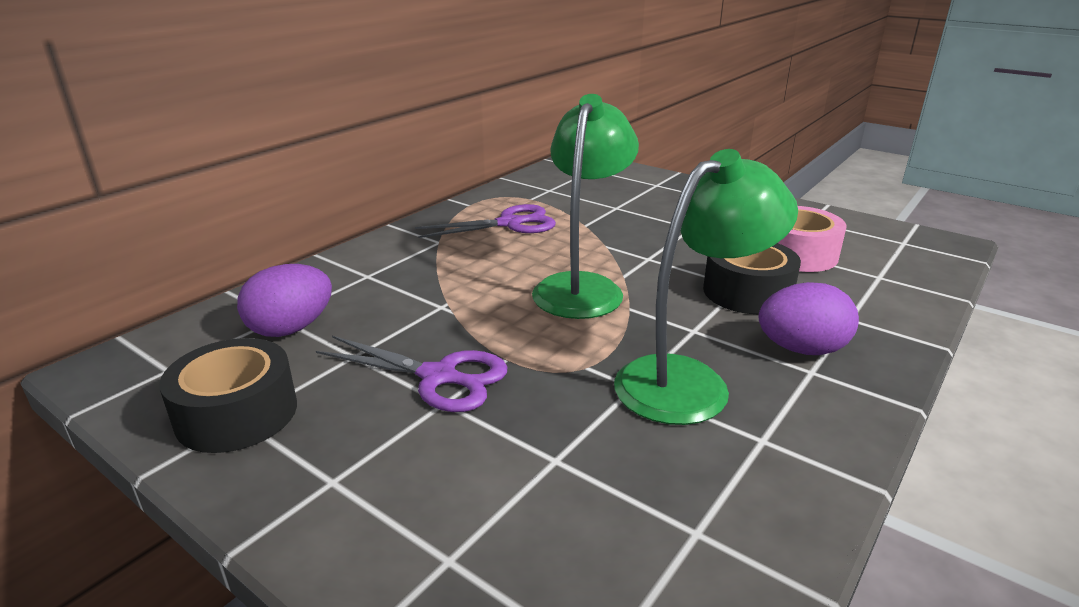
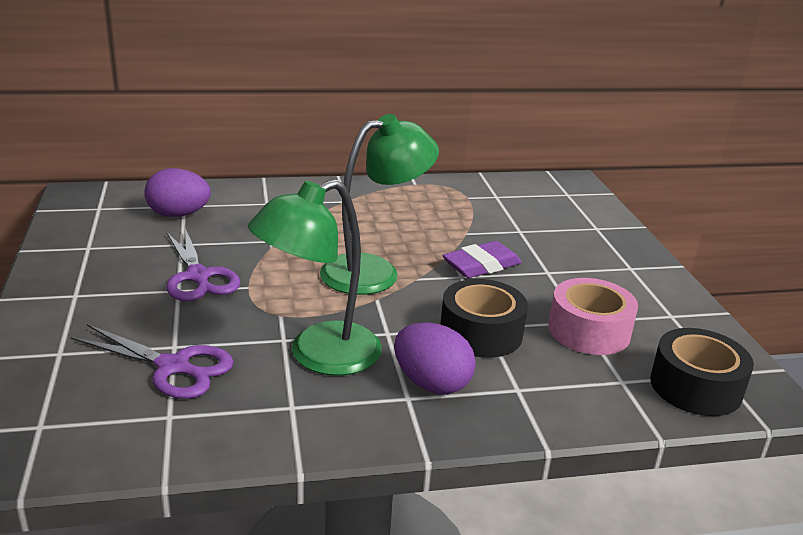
camera: 40 degrees right, 0 degrees up
(237, 414) = (90, 244): black tape -> black tape (695, 387)
(509, 224) = (414, 209): purple scissors -> purple scissors (173, 367)
(644, 243) = (481, 265): none -> purple eraser
(689, 381) = (319, 356): green lamp -> green lamp turned 135 degrees clockwise

